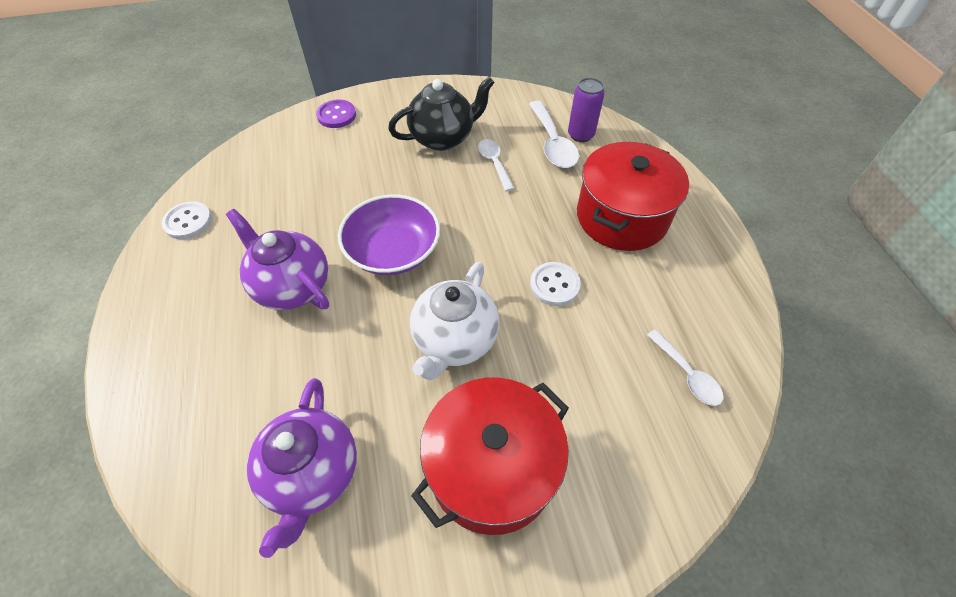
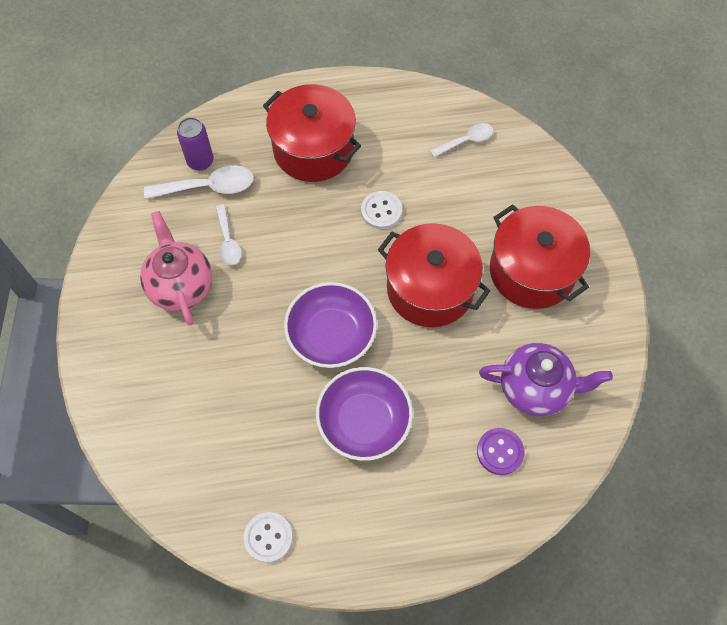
camera: 85 degrees left, 10 degrees up
(292, 286) = (364, 421): purple teapot -> purple bowl
(336, 115) = (118, 397): purple button -> purple button (500, 452)
(443, 138) = (180, 285): black teapot -> pink teapot
(454, 341) = (430, 288): white teapot -> red pot
(494, 163) = (228, 241): white spoon -> white spoon turned 90 degrees counterclockwise

